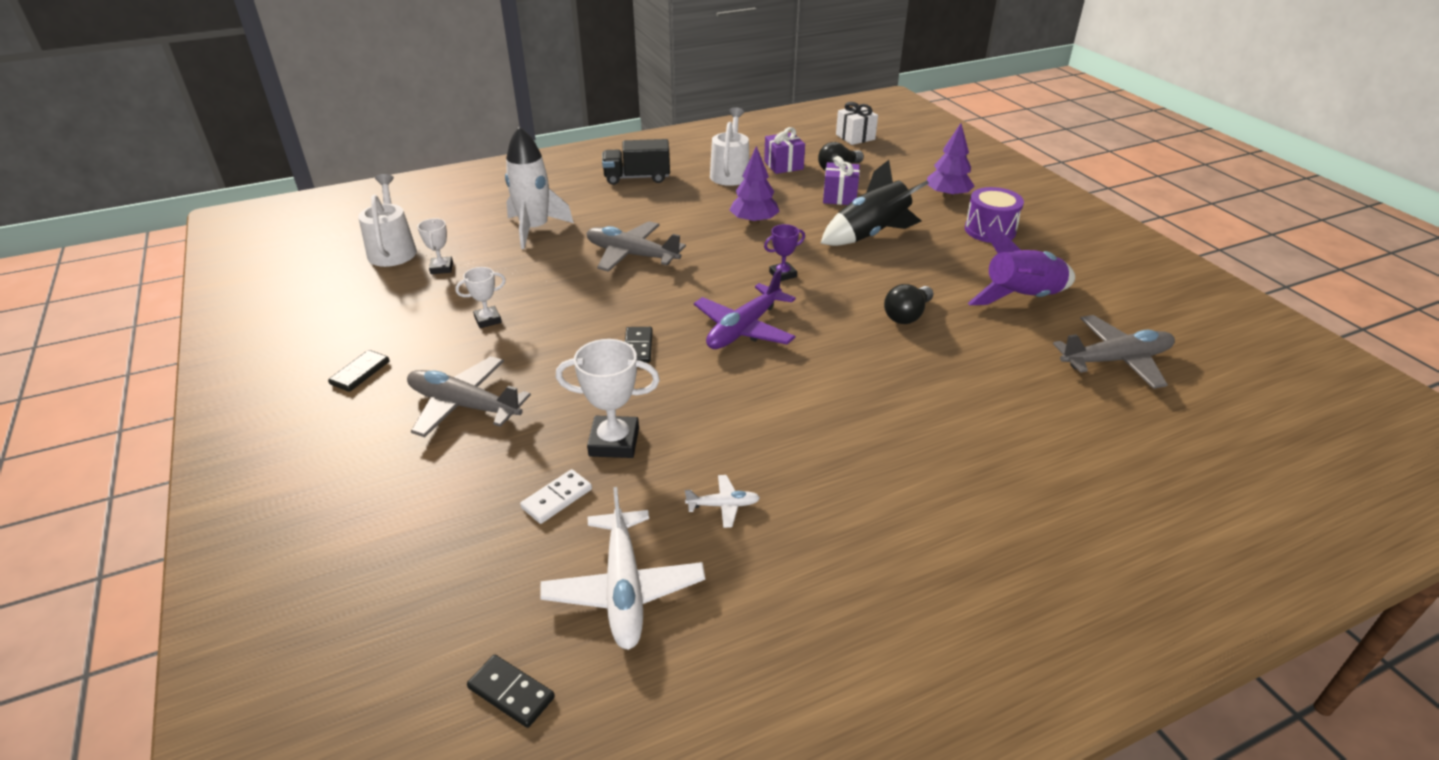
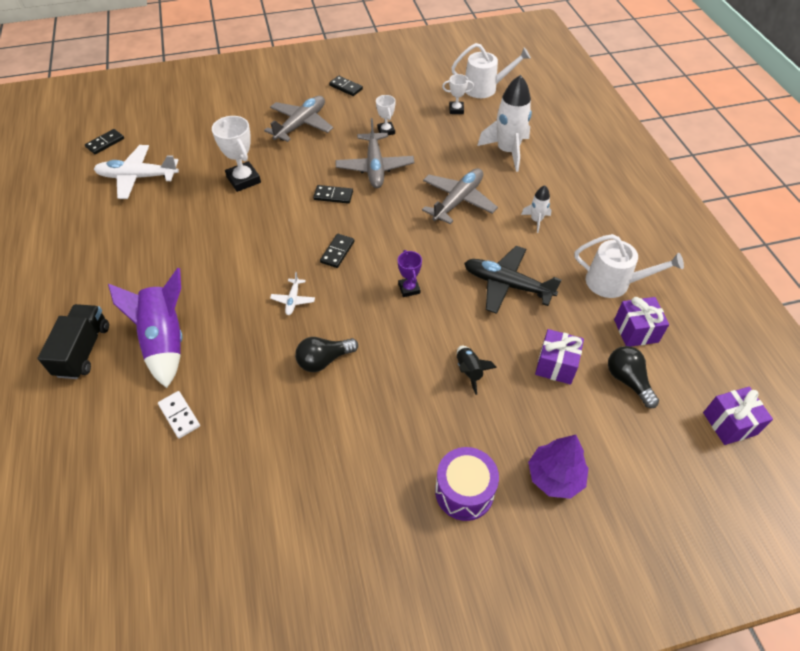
camera: 100 degrees right, 15 degrees up
(557, 498) = (209, 157): white domino -> white domino (179, 415)
(614, 442) = (243, 180): white trophy -> white trophy turned 45 degrees counterclockwise
(637, 178) = (602, 214): black truck -> black truck (83, 350)
(655, 209) = (536, 220): none -> white rocket
(723, 505) = (171, 218): white plane -> white plane (293, 300)
(744, 329) = (337, 252): purple plane -> black domino
(754, 221) = (506, 285): purple tree -> black plane
(855, 137) = (729, 423): white gift -> purple gift
(870, 235) = (469, 371): black rocket -> black rocket, size x0.50
(907, 315) = (324, 360): black light bulb -> black light bulb turned 75 degrees counterclockwise
(1021, 298) = (324, 465): purple rocket -> purple rocket (165, 341)
(1116, 360) = (205, 504): grey plane -> grey plane (375, 167)

